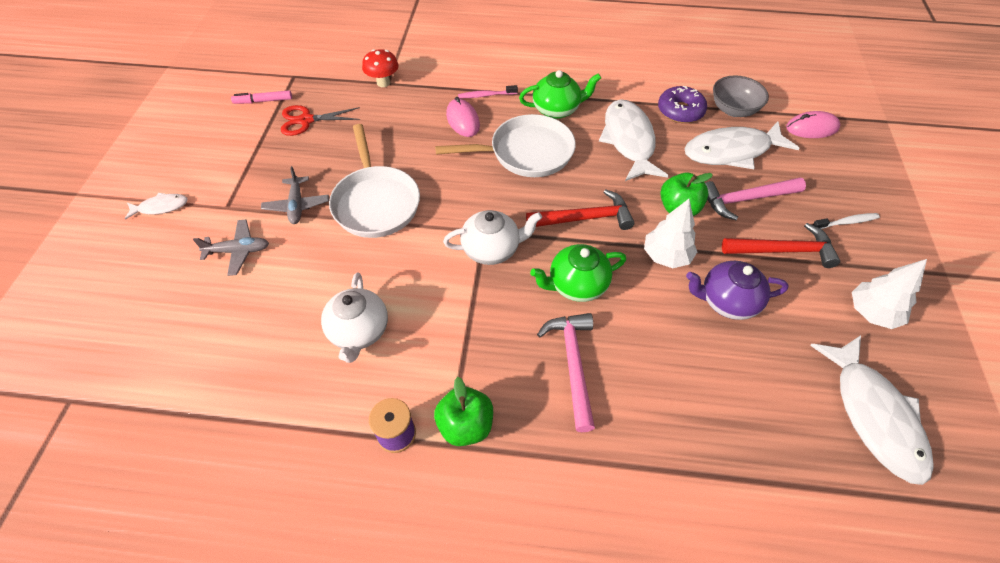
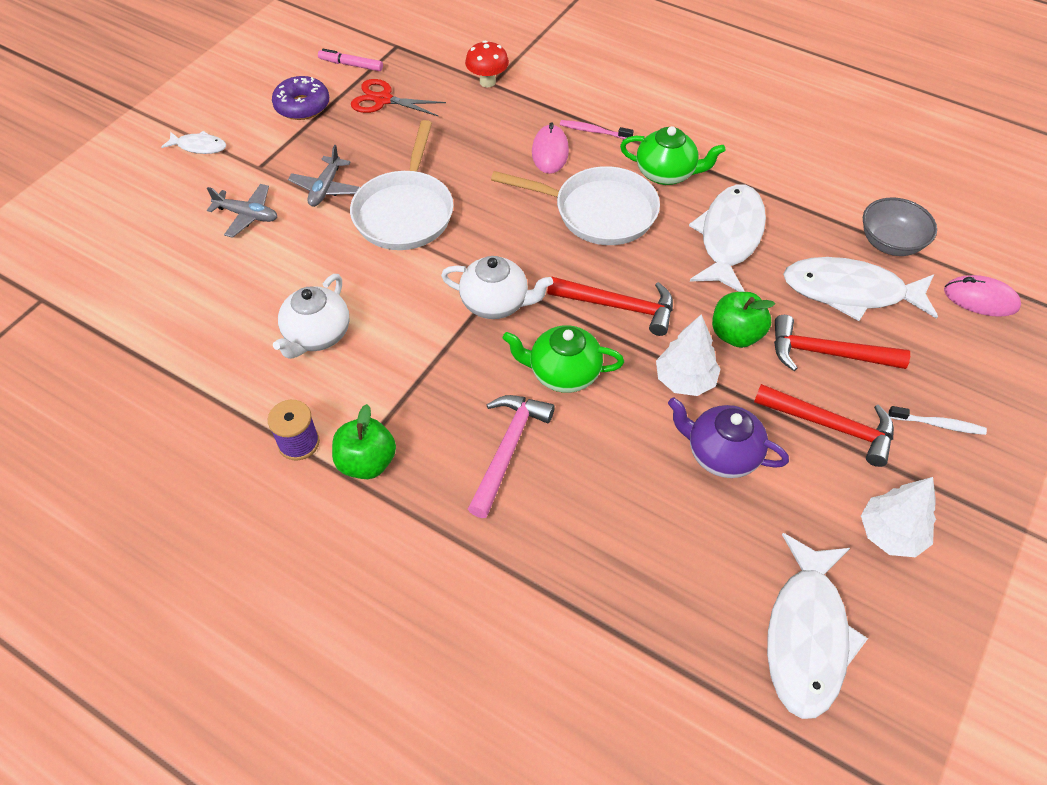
camera: 25 degrees right, 0 degrees up
(680, 111) = (819, 223): purple donut -> purple donut (302, 106)
(745, 199) = (827, 353): pink hammer -> red hammer

